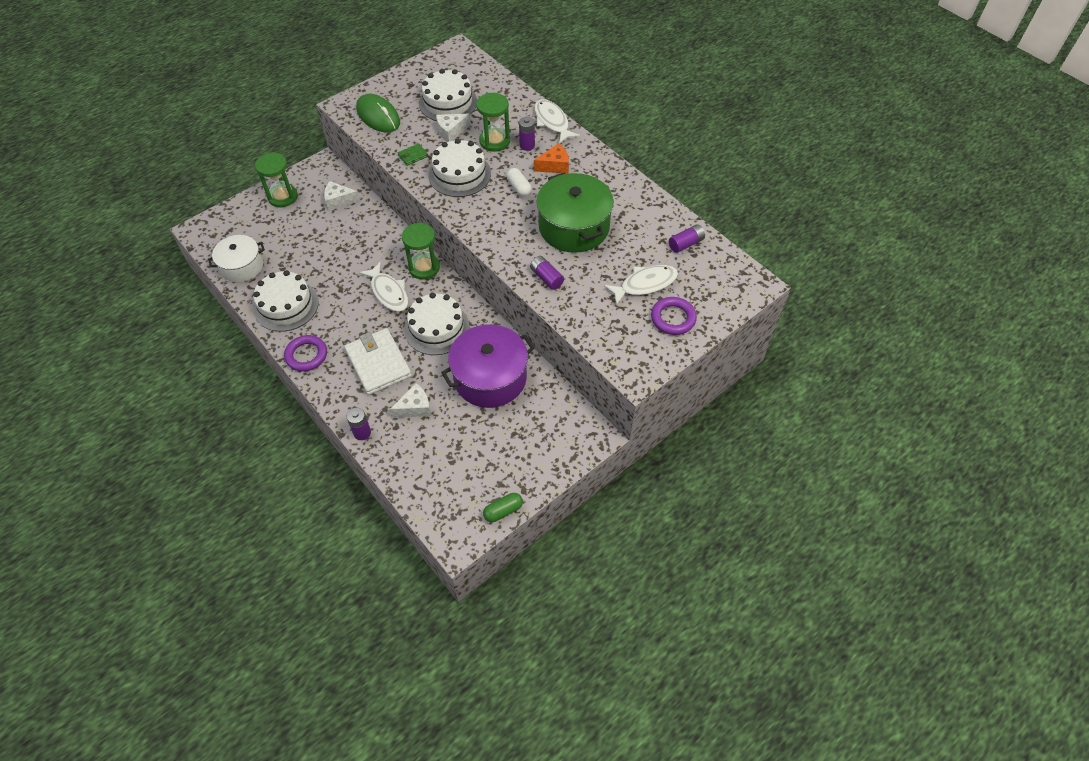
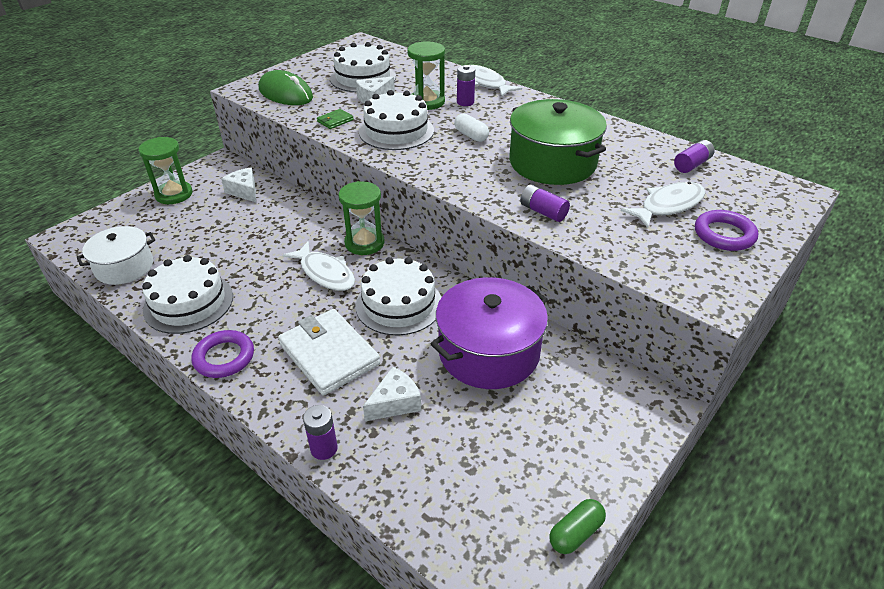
camera: 10 degrees left, 15 degrees down
(339, 200) = (244, 191): white cheese -> white cheese turned 60 degrees clockwise
(554, 166) = (504, 115): orange cheese -> none

